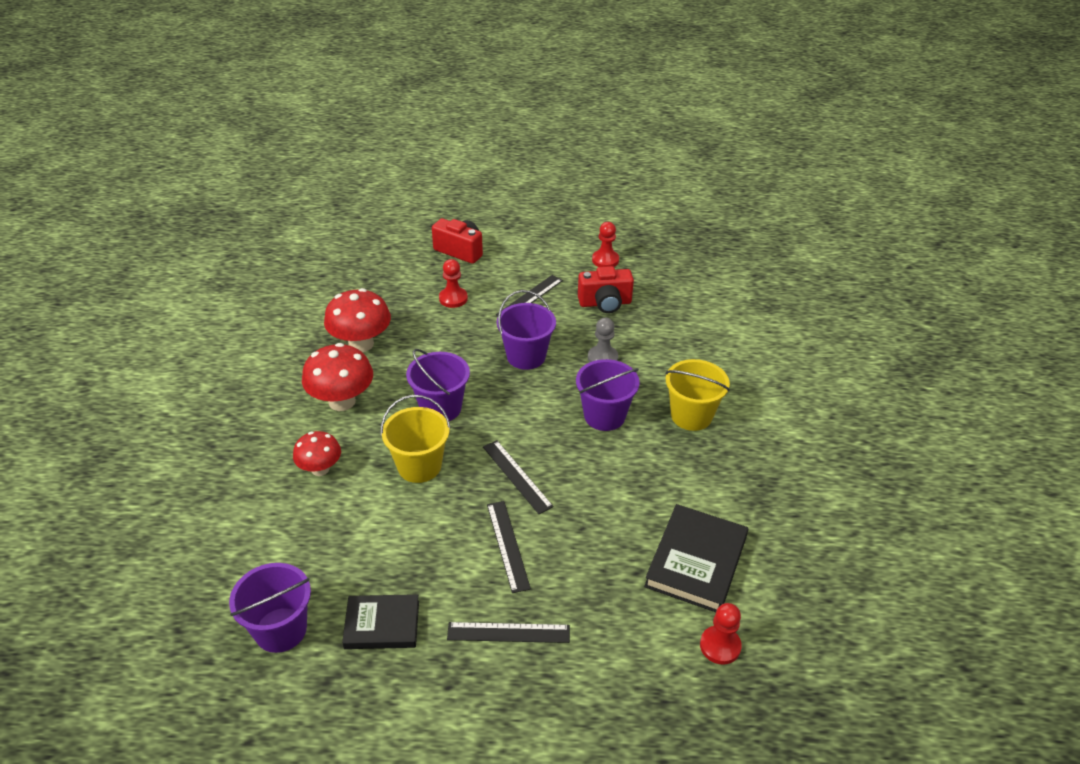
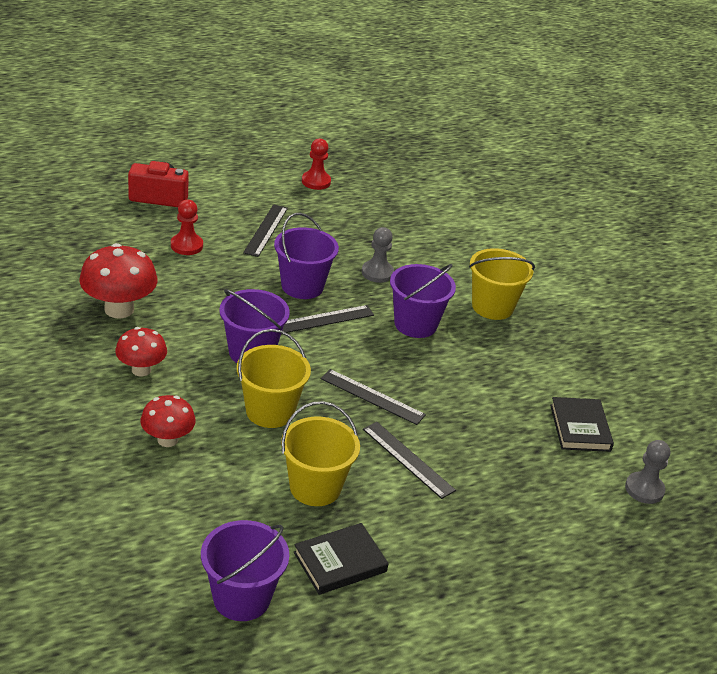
camera: 30 degrees left, 5 degrees down
(342, 401) = (141, 370): red mushroom -> red mushroom, size x0.63
(409, 547) = (315, 487): none -> yellow bucket
(508, 632) = (462, 532): black ruler -> black ruler (323, 319)
(605, 303) = (344, 222): red camera -> none
(696, 562) = (580, 428): black book -> black book, size x0.66
(720, 646) = (644, 489): red pawn -> grey pawn

